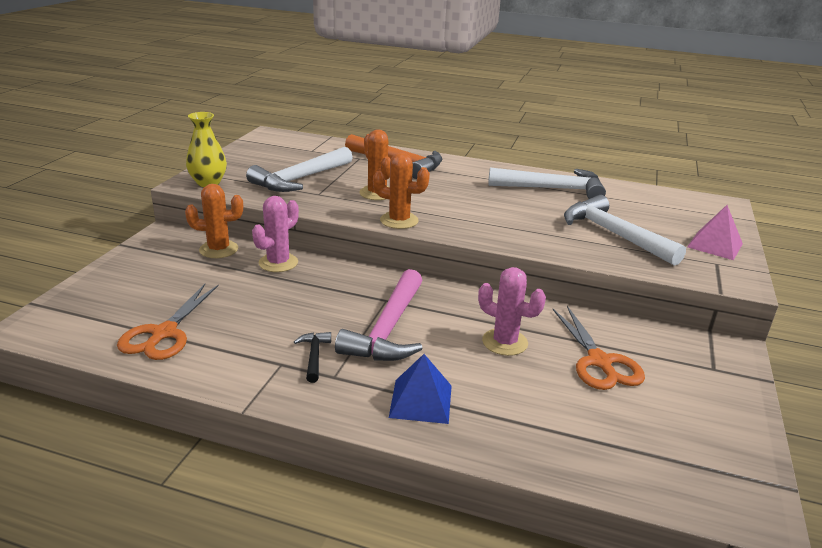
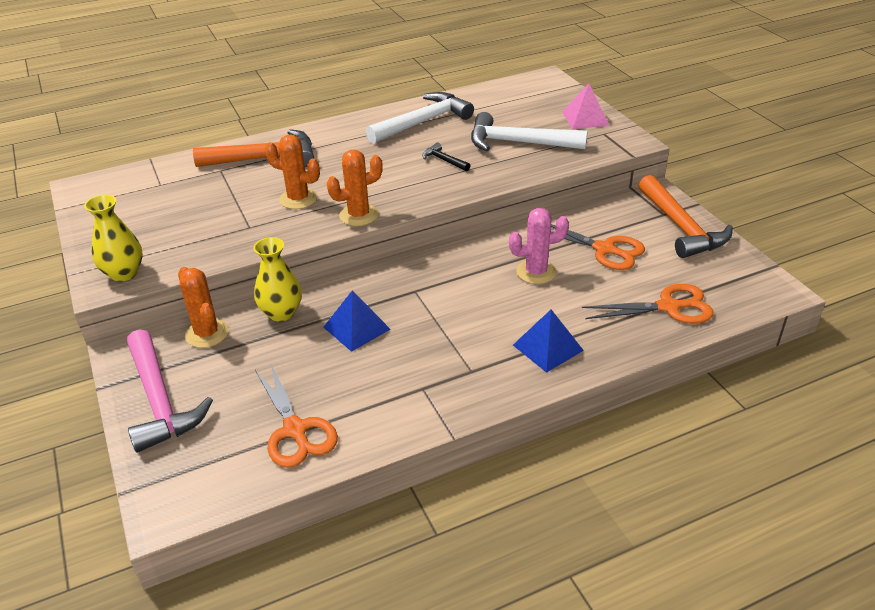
camera: 40 degrees left, 10 degrees up
(218, 249) = (207, 333): orange cactus -> orange cactus turned 75 degrees counterclockwise
(278, 263) = (281, 313): pink cactus -> yellow vase
(300, 179) = (206, 220): white hammer -> none
(306, 299) = (356, 328): none -> blue pyramid
(314, 356) = (436, 366): black hammer -> black hammer (444, 160)
(388, 329) = (452, 312): pink hammer -> pink hammer (160, 400)
(592, 445) = (668, 307): none -> orange scissors
(717, 389) = (681, 227): none -> orange hammer

